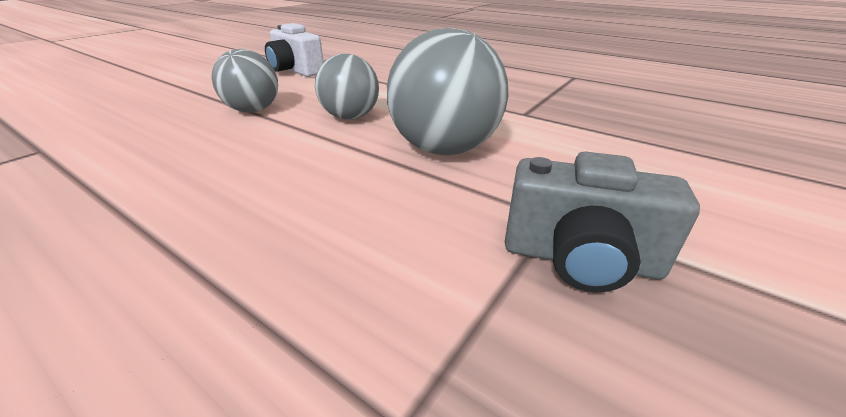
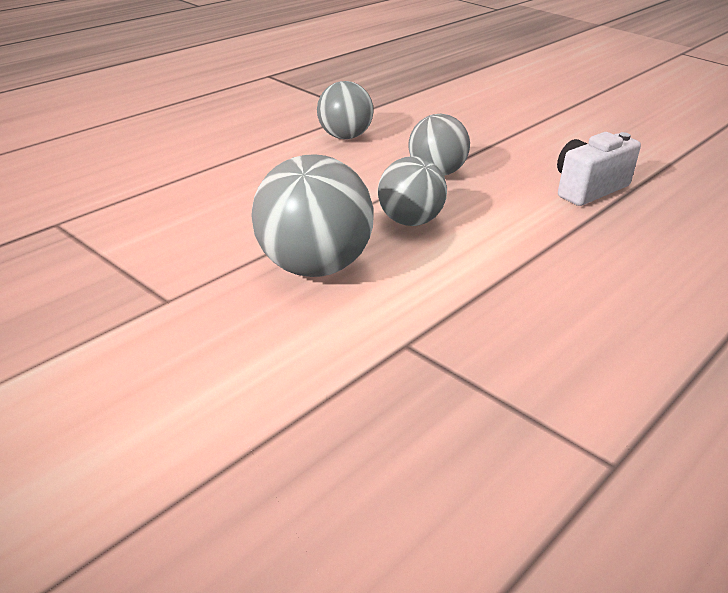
camera: 95 degrees right, 0 degrees up
(124, 155) = (344, 137): none -> grey ball
(580, 259) = (114, 297): grey camera -> none

